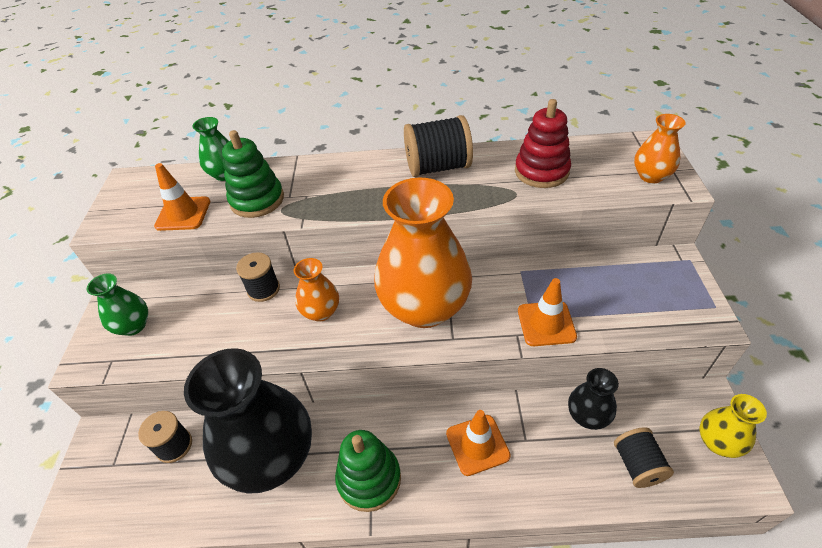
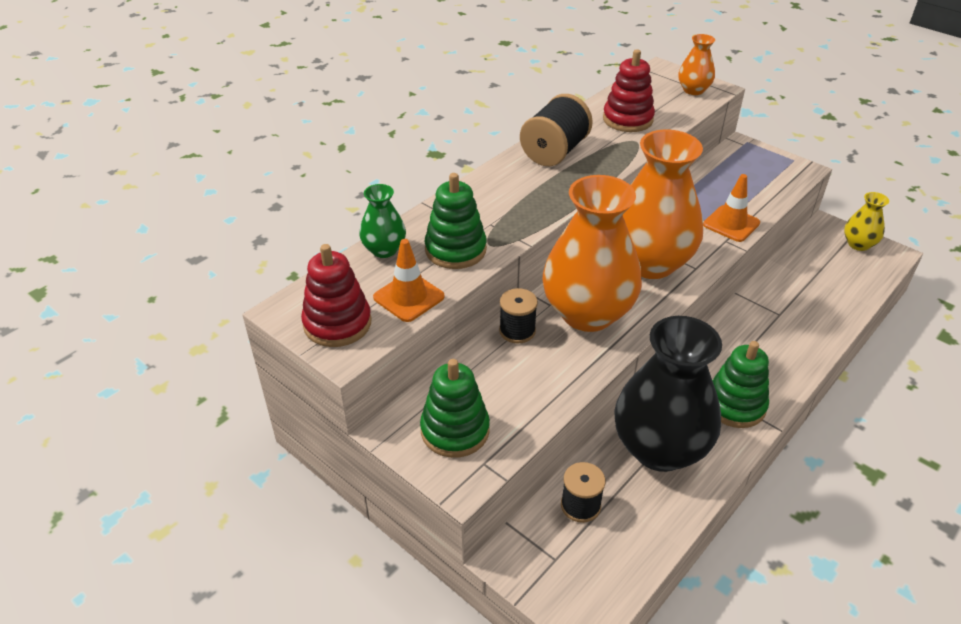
camera: 50 degrees left, 5 degrees down
(130, 205) = (337, 323): none -> red stacking toy
(133, 326) = (455, 430): green vase -> green stacking toy
(321, 312) = (587, 313): orange vase -> orange vase, size x2.15
(477, 444) = (761, 337): orange traffic cone -> none
(587, 416) = (789, 277): black vase -> none
(637, 465) = (843, 283): black spool -> none

